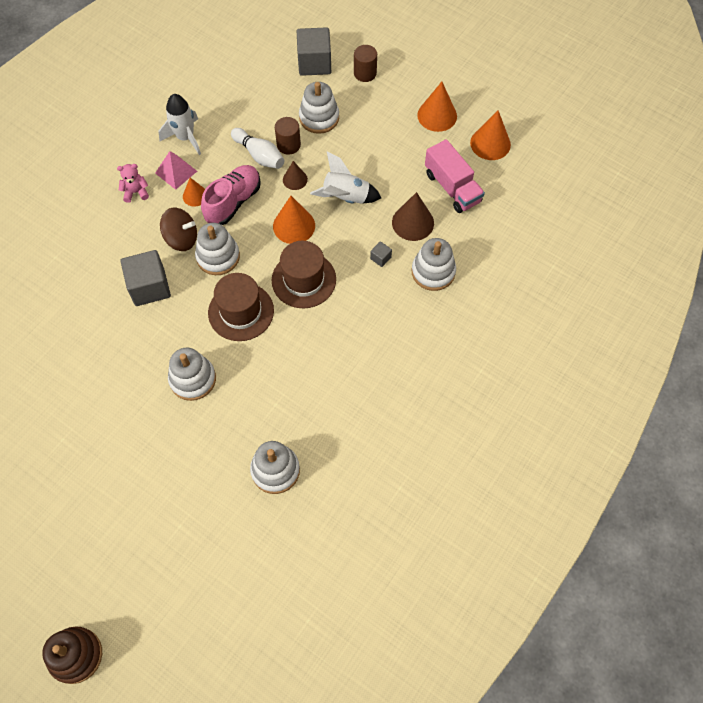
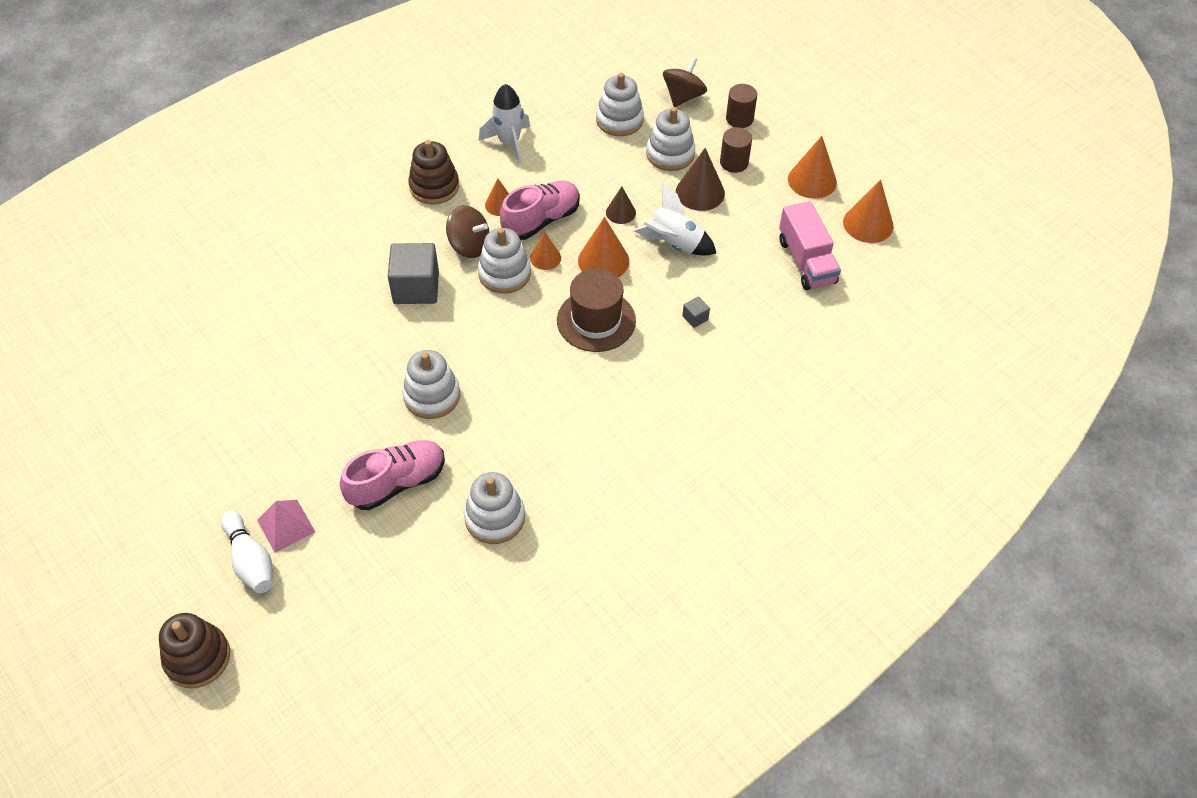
camera: 15 degrees right, 10 degrees down
(136, 192) = (434, 187): pink teddy bear -> brown stacking toy
(176, 172) = (486, 176): pink pyramid -> pink pyramid (286, 526)
(188, 462) = (397, 483): none -> pink shoe
(241, 311) = (511, 337): brown hat -> none
(246, 234) = (545, 258): none -> orange cone
(259, 155) = (587, 178): white bowling pin -> white bowling pin (250, 561)
(288, 145) = (625, 175): brown cylinder -> brown cylinder (734, 163)
(314, 63) = (683, 96): grey cube -> brown spinning top
(413, 222) = (746, 288): brown cone -> brown cone (700, 192)
(433, 272) = (754, 347): white stacking toy -> white stacking toy (619, 120)

